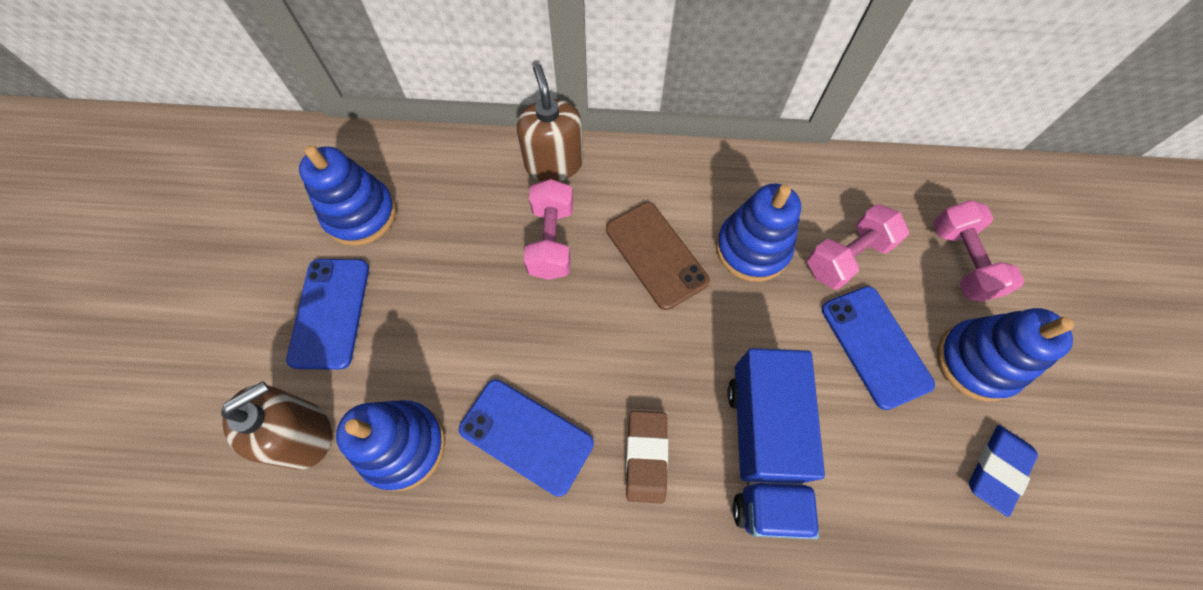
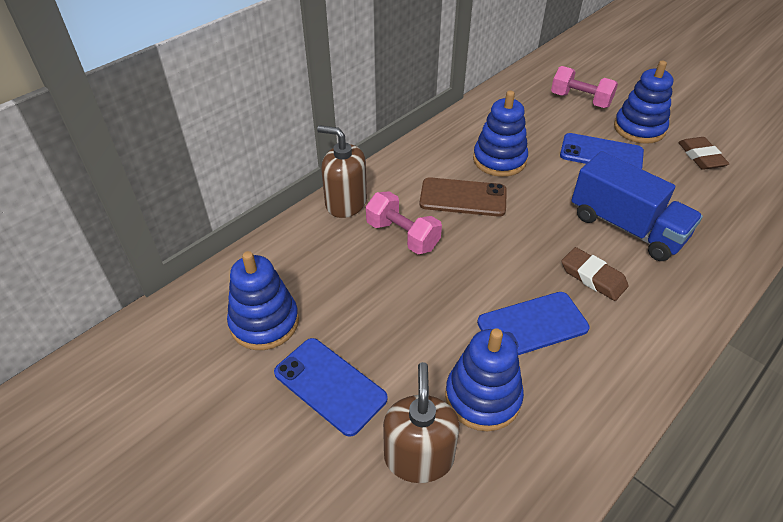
camera: 50 degrees left, 20 degrees down
(847, 257) = (540, 132): pink dumbbell -> none
(997, 469) = (701, 157): blue eraser -> brown eraser

